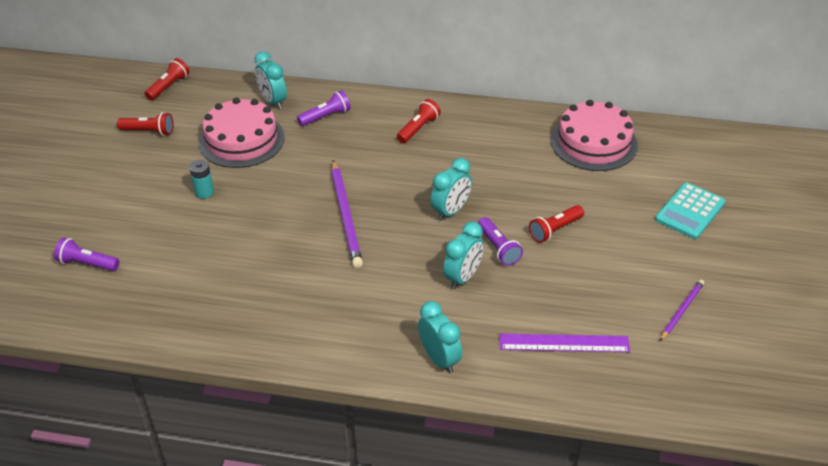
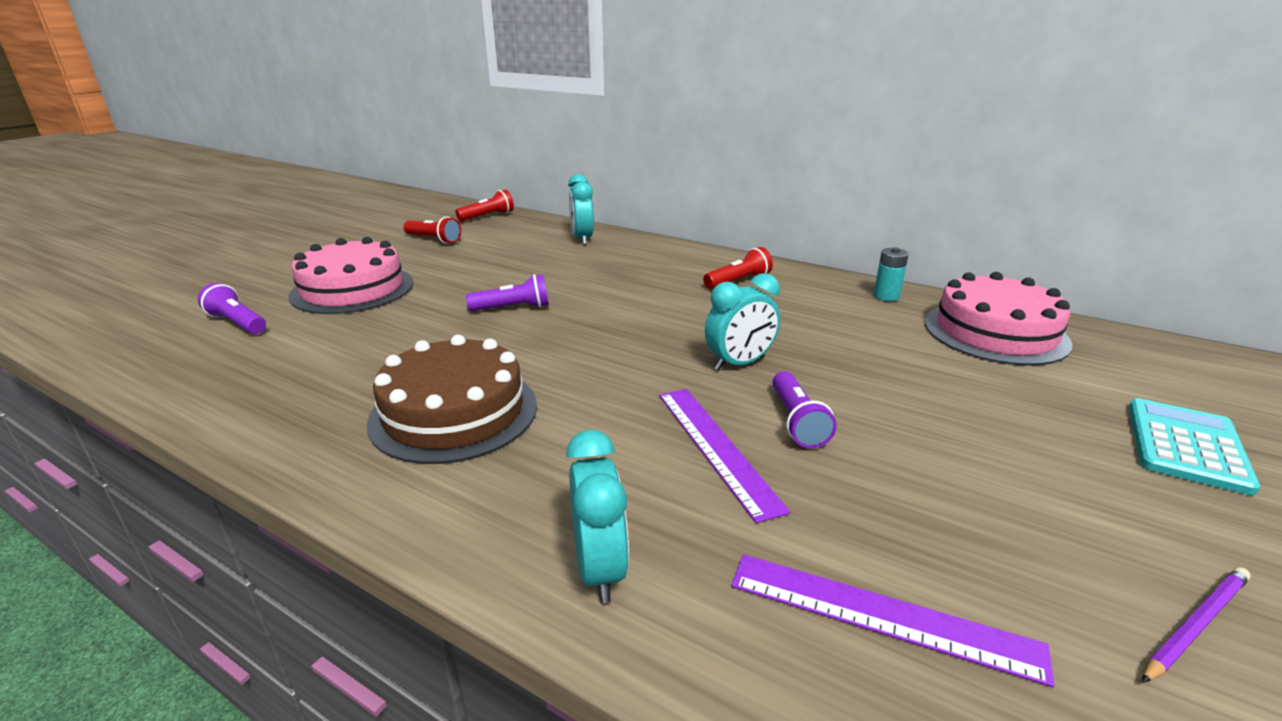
camera: 20 degrees right, 15 degrees down
(204, 192) = (437, 290): turquoise battery -> turquoise battery (886, 296)
(241, 140) = (521, 259): pink cake -> pink cake (352, 289)
(305, 295) = (454, 412): none -> brown cake
(326, 116) = (631, 256): purple flashlight -> purple flashlight (513, 308)
(346, 216) = (586, 340): purple pencil -> none
(463, 277) = (716, 447): turquoise clock -> purple ruler
(555, 230) = (907, 419): red flashlight -> none
(690, 211) = (1186, 446): turquoise calculator -> turquoise calculator turned 150 degrees clockwise

